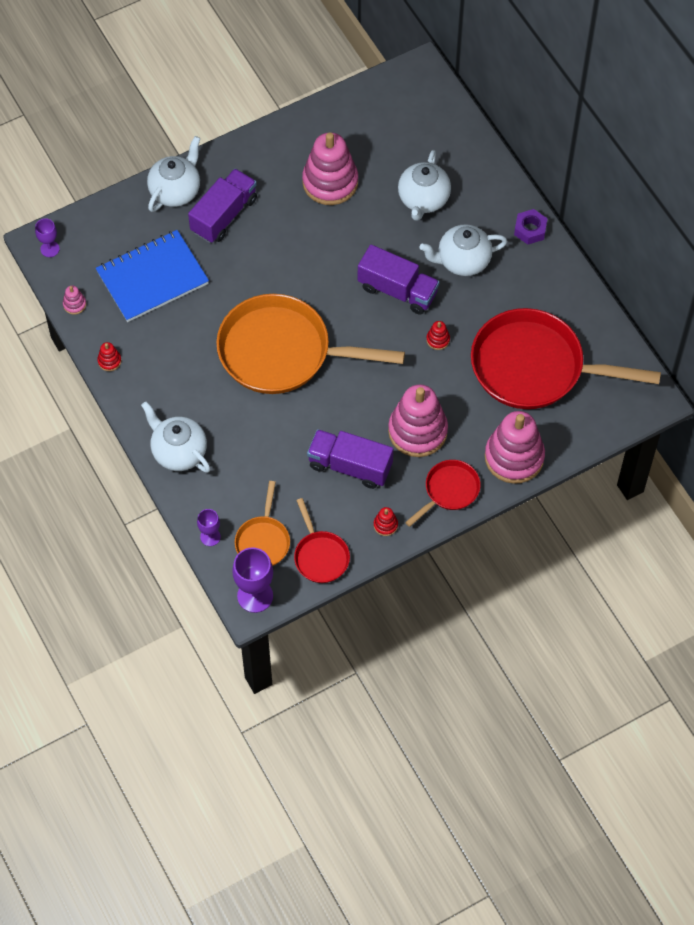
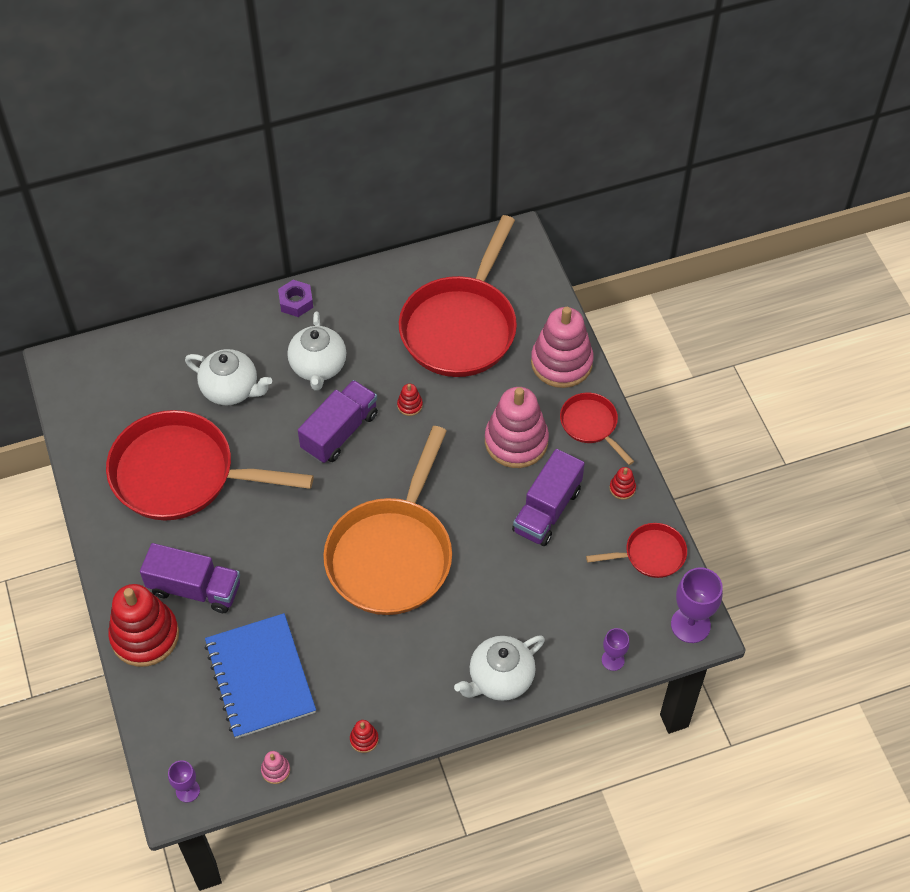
camera: 80 degrees left, 5 degrees down
(176, 191) = (145, 636): white teapot -> red stacking toy
(224, 215) = (194, 588): purple truck -> purple truck turned 150 degrees clockwise
(263, 541) = (625, 607): orange pan -> none
(330, 182) = (181, 474): pink stacking toy -> red pan

